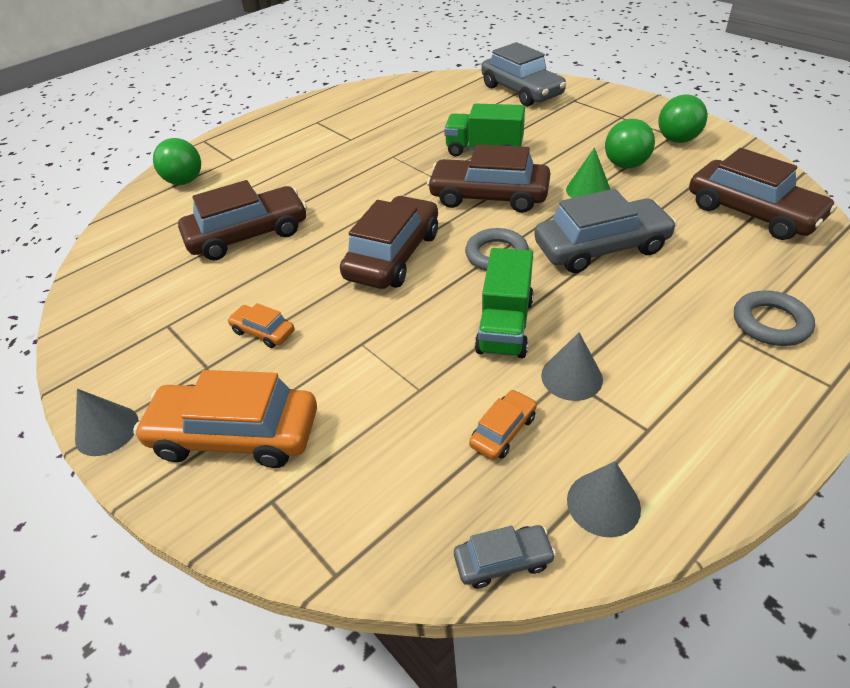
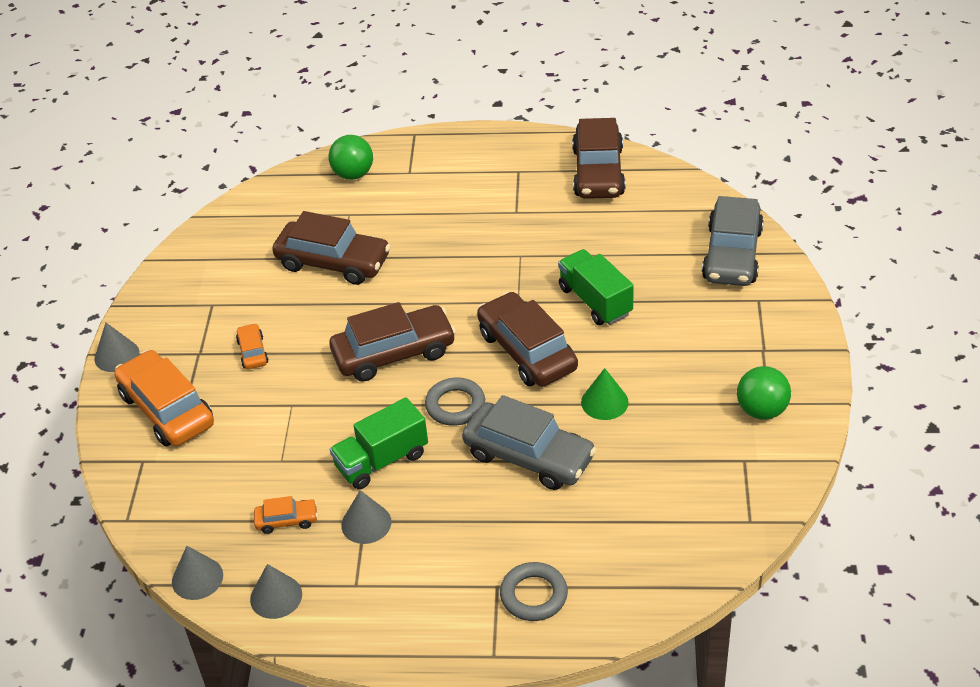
camera: 45 degrees right, 0 degrees up
(503, 561) = (197, 578): grey car -> grey cone
(625, 165) = (673, 401): green ball -> none
(752, 213) = (684, 518): brown car -> brown car (598, 172)

